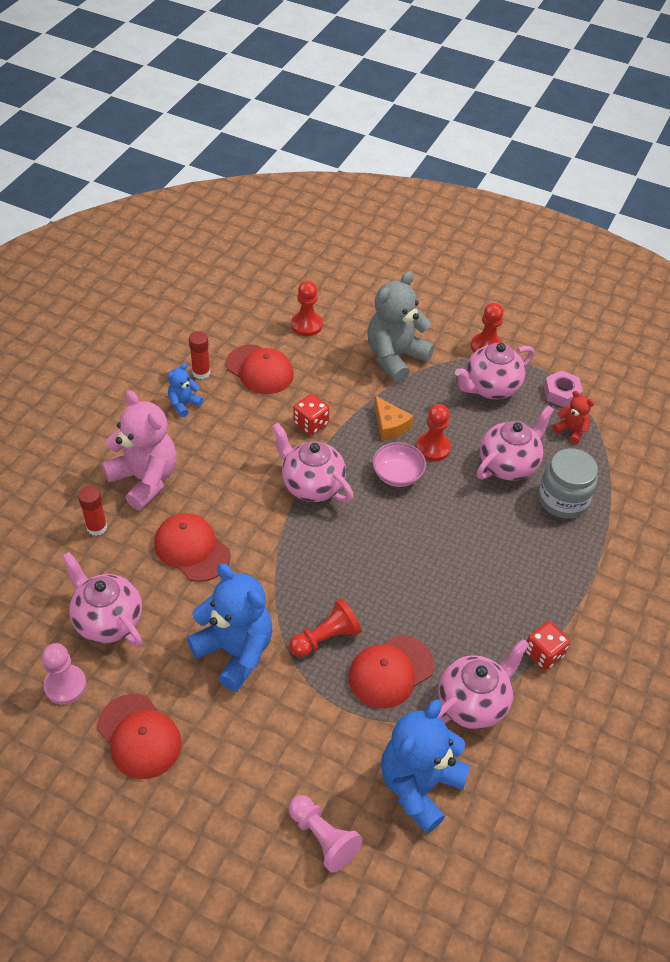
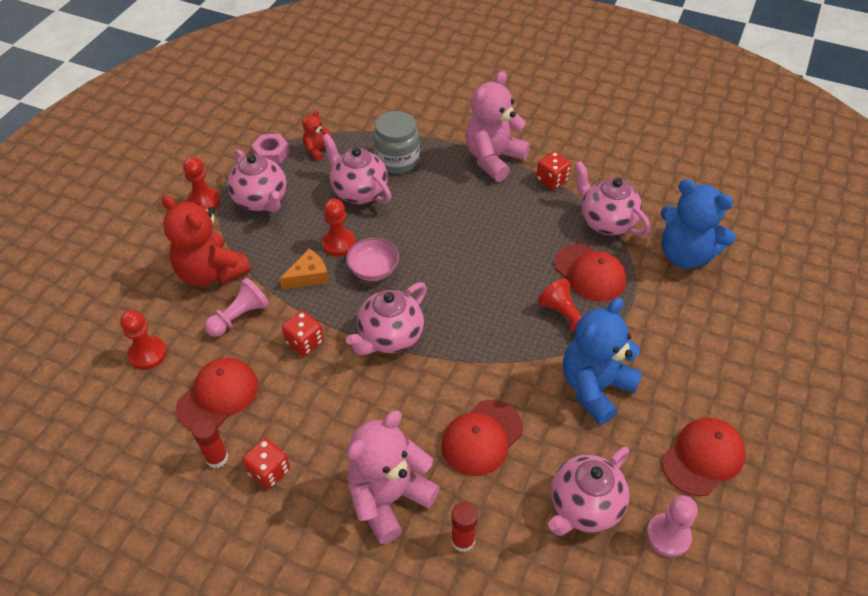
camera: 90 degrees left, 0 degrees up
(184, 404) = (269, 471): blue teddy bear -> red dice
(323, 838) = (748, 313): pink pawn -> pink pawn (239, 317)
(395, 357) = (211, 272): grey teddy bear -> red teddy bear
(576, 594) = (493, 159): none -> pink teddy bear

